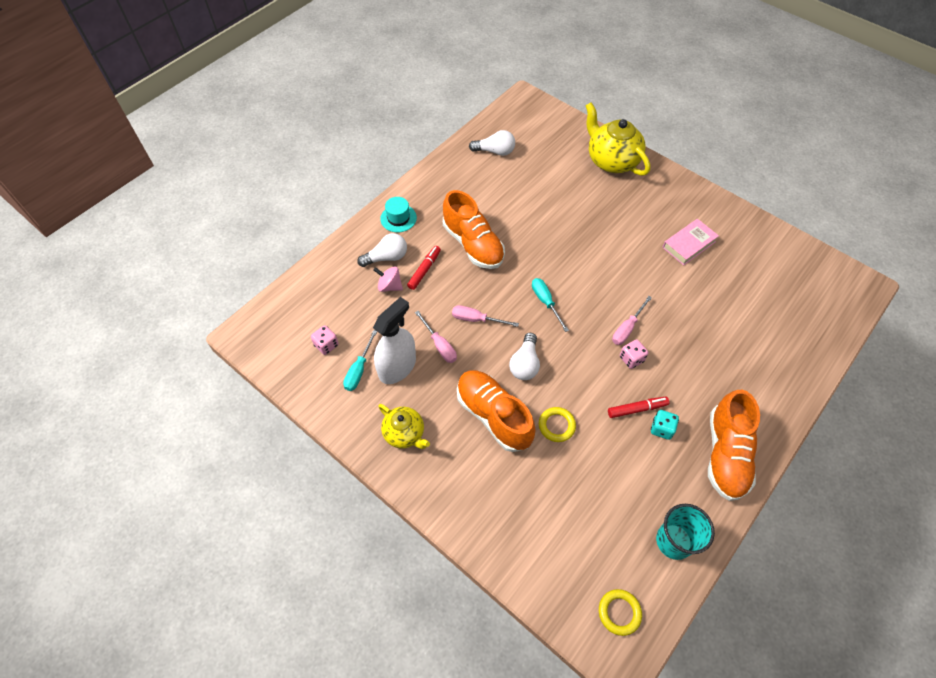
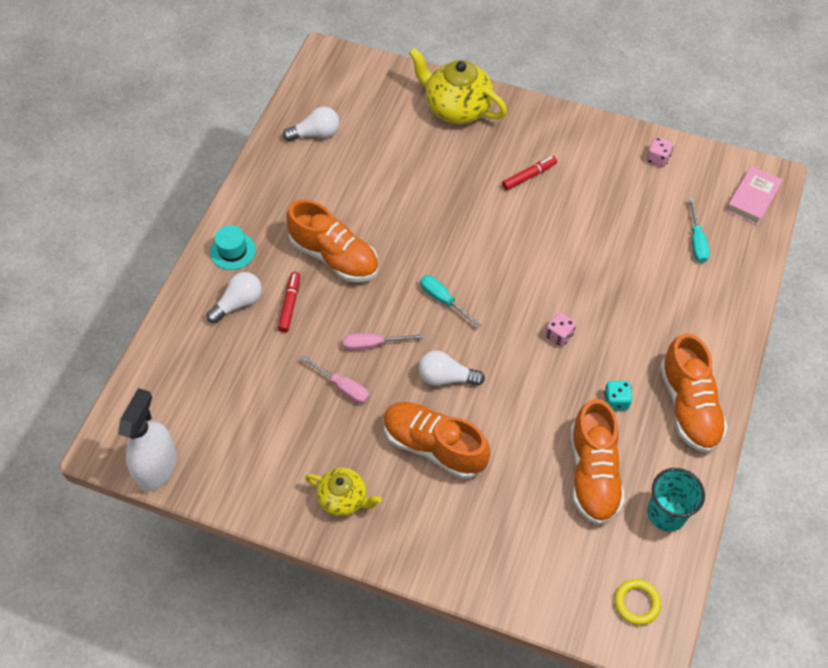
camera: 20 degrees left, 0 degrees up
(326, 345) = (211, 429): pink dice -> pink dice (657, 159)
(359, 370) = (261, 445): turquoise screwdriver -> turquoise screwdriver (696, 241)
(389, 286) = (256, 336): pink spinning top -> none
(397, 367) = (304, 427): white spray bottle -> white spray bottle (157, 467)
(525, 364) = (446, 377): white light bulb -> white light bulb turned 105 degrees clockwise
(556, 425) = (505, 434): yellow ring -> none
(620, 483) = (593, 473): none -> orange shoe
(627, 328) = (542, 302): pink screwdriver -> none
(637, 409) = (583, 388): red marker -> red marker (529, 176)
(689, 244) = (576, 185): pink book -> pink book (752, 198)

